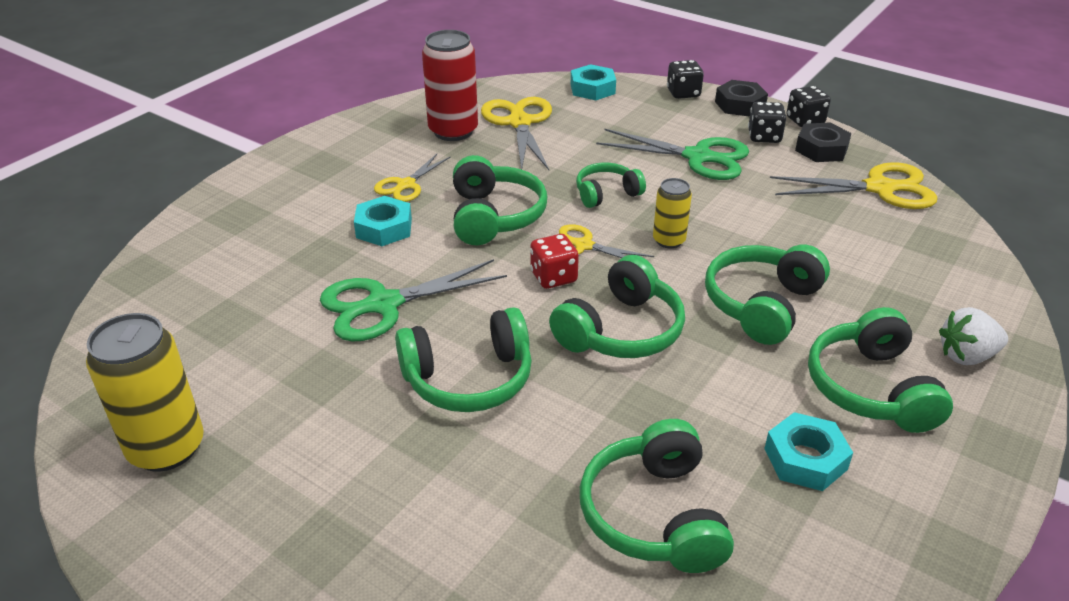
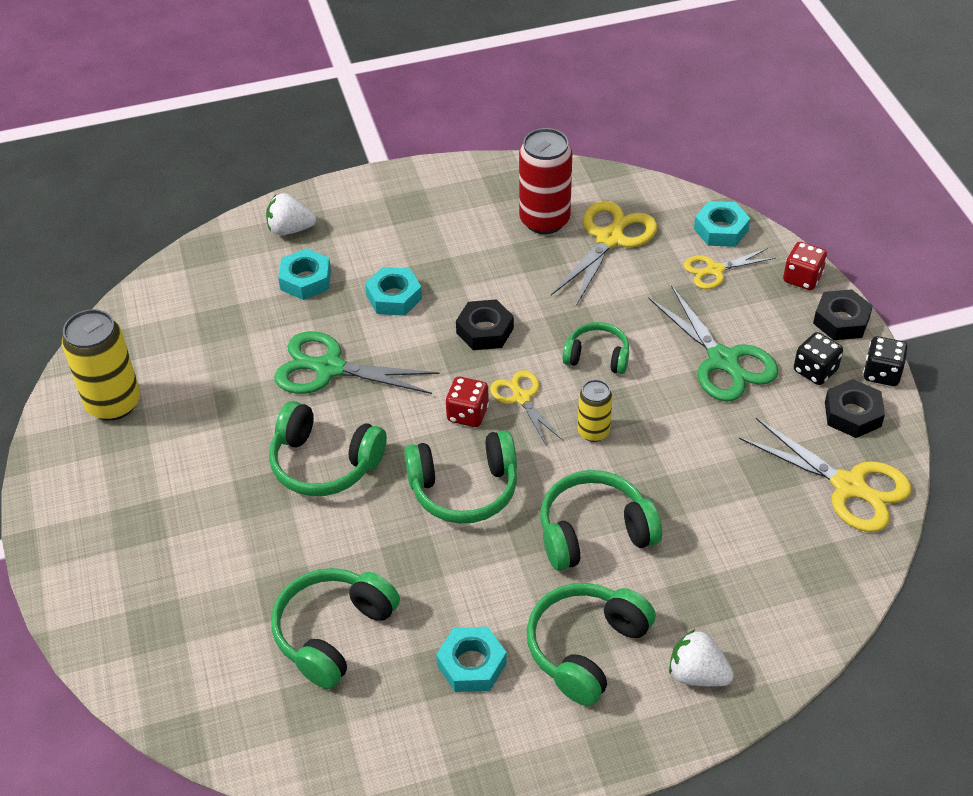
camera: 40 degrees right, 10 degrees up
(221, 223) = (290, 229): none -> white strawberry
(281, 251) = (306, 280): none -> turquoise nut
(406, 185) = (450, 261): yellow scissors -> yellow scissors (715, 270)
(494, 216) = (485, 330): green headphones -> black nut
(683, 93) = (802, 278): black dice -> red dice

